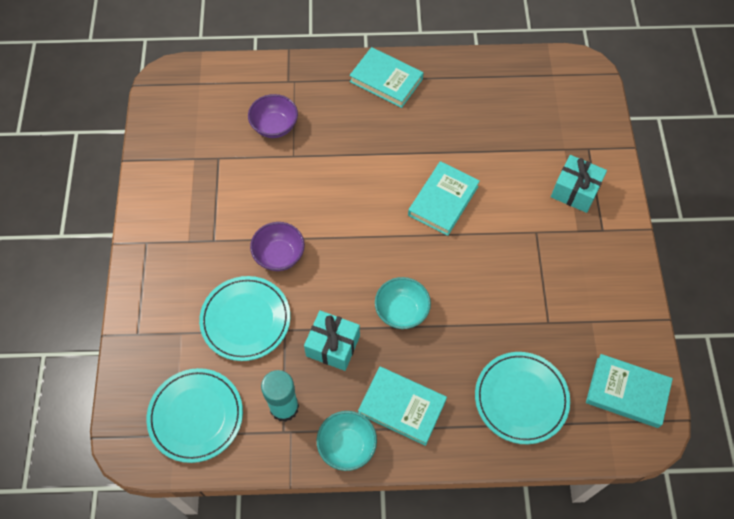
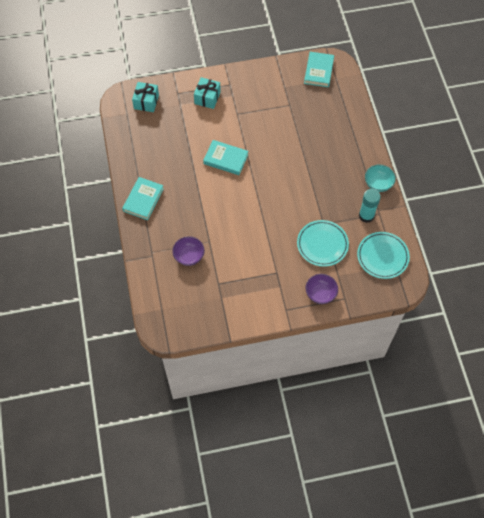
camera: 100 degrees left, 0 degrees up
(279, 255) = (278, 235): purple bowl -> purple bowl (320, 294)
(333, 346) = (327, 199): turquoise gift -> turquoise gift (146, 102)
(401, 311) = (299, 170): turquoise bowl -> none
(402, 407) = (351, 163): turquoise book -> none
(521, 399) = (333, 113): turquoise plate -> none

